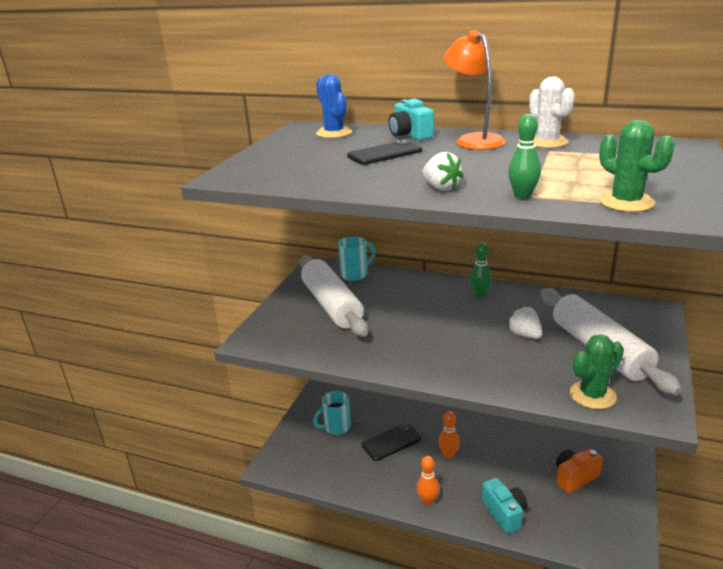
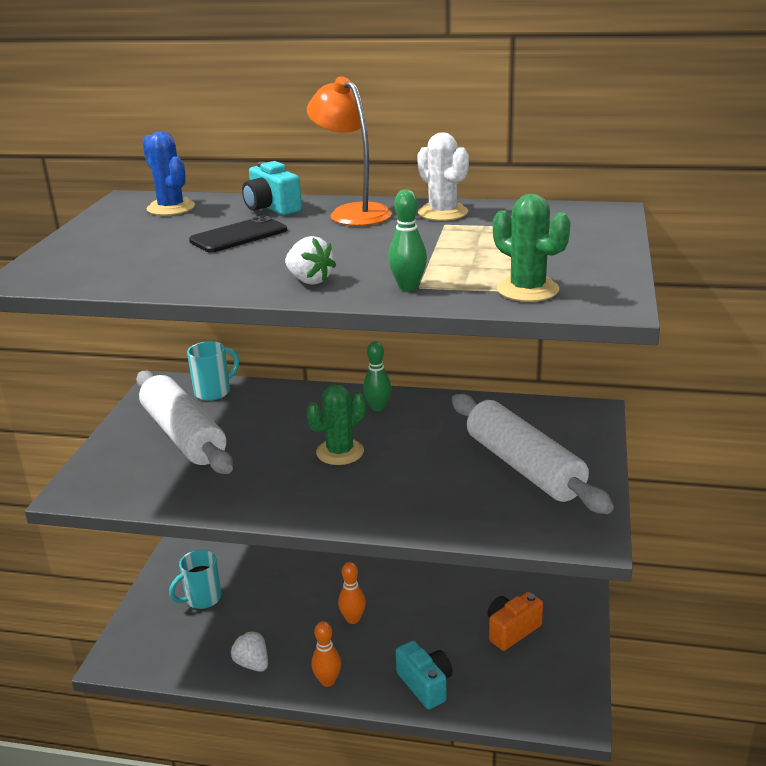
camera: 10 degrees left, 0 degrees up
(391, 442) = (277, 611): black phone -> none
(525, 335) = (434, 455): white strawberry -> white strawberry (252, 664)
(592, 395) = (514, 523): green cactus -> green cactus (340, 452)

